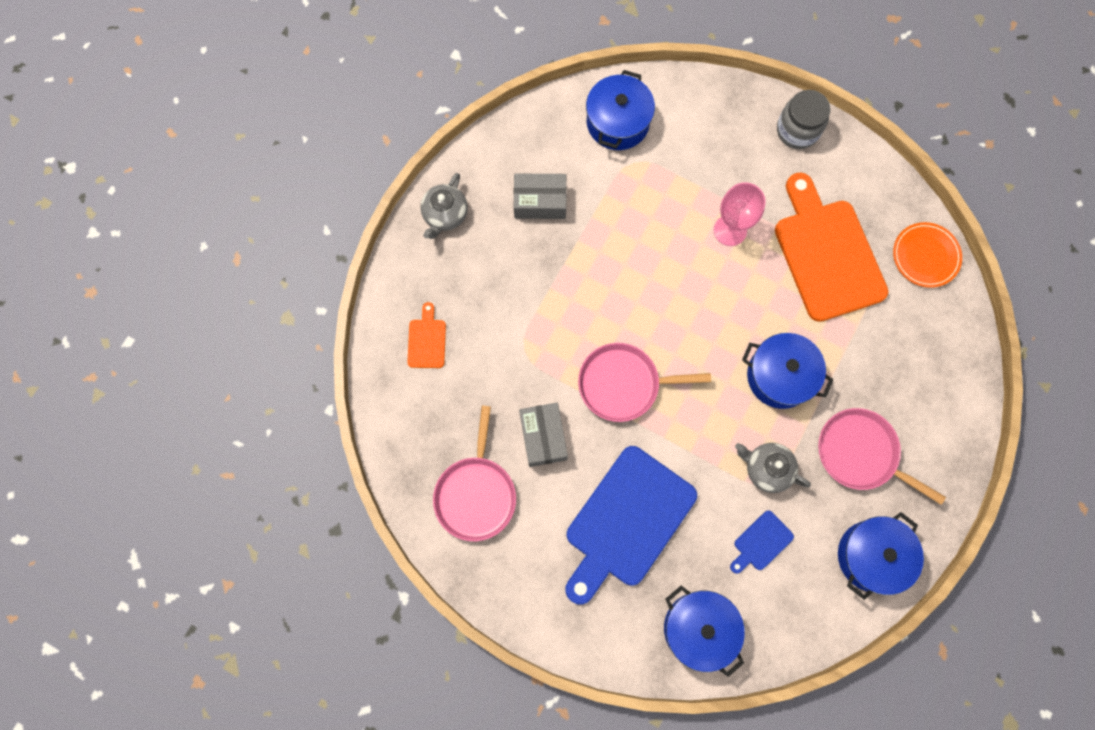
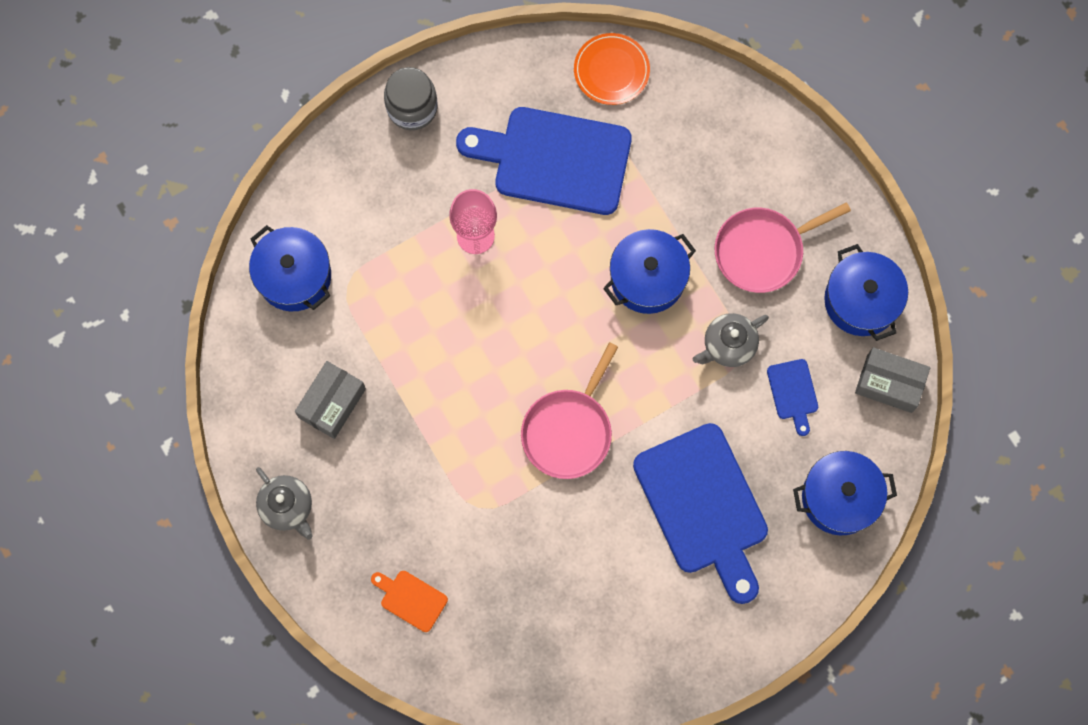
camera: 60 degrees left, 0 degrees up
(476, 494) = (595, 636): pink pan -> none
(543, 437) = (576, 538): grey box -> grey box (889, 383)
(827, 253) = (554, 159): orange cutting board -> blue cutting board

